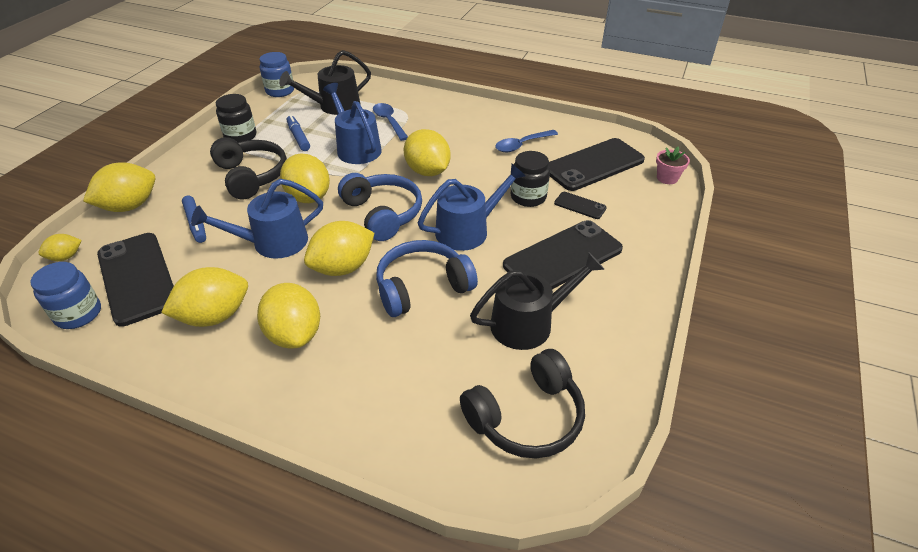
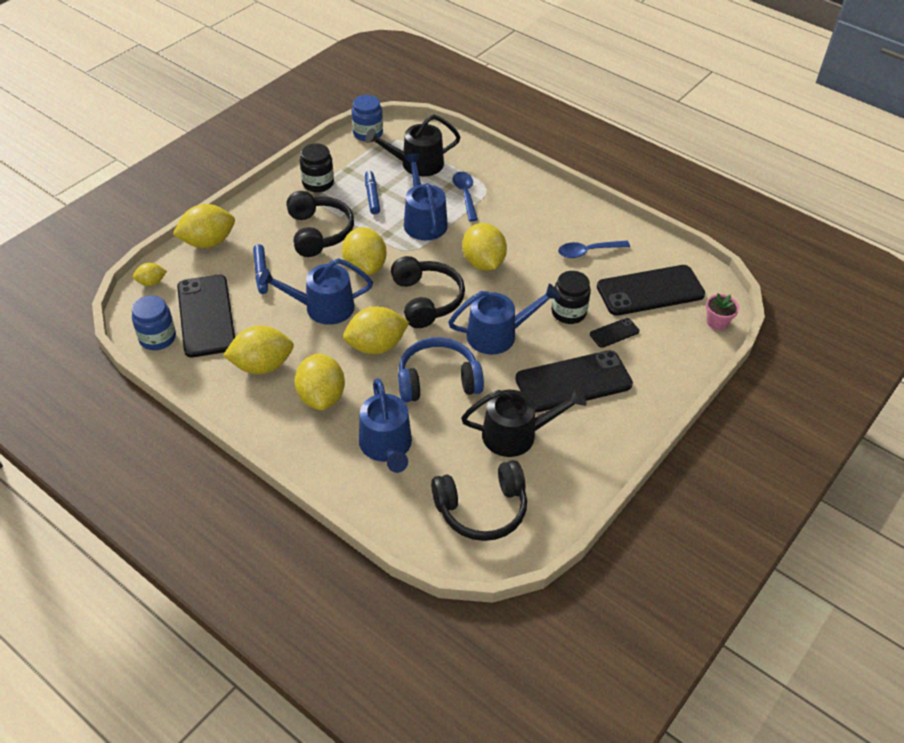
camera: 15 degrees right, 5 degrees up
(382, 214) = (426, 300): blue headphones -> black headphones
(388, 371) = (387, 446): none -> blue watering can
(580, 205) = (614, 333): black phone -> black phone turned 75 degrees counterclockwise

